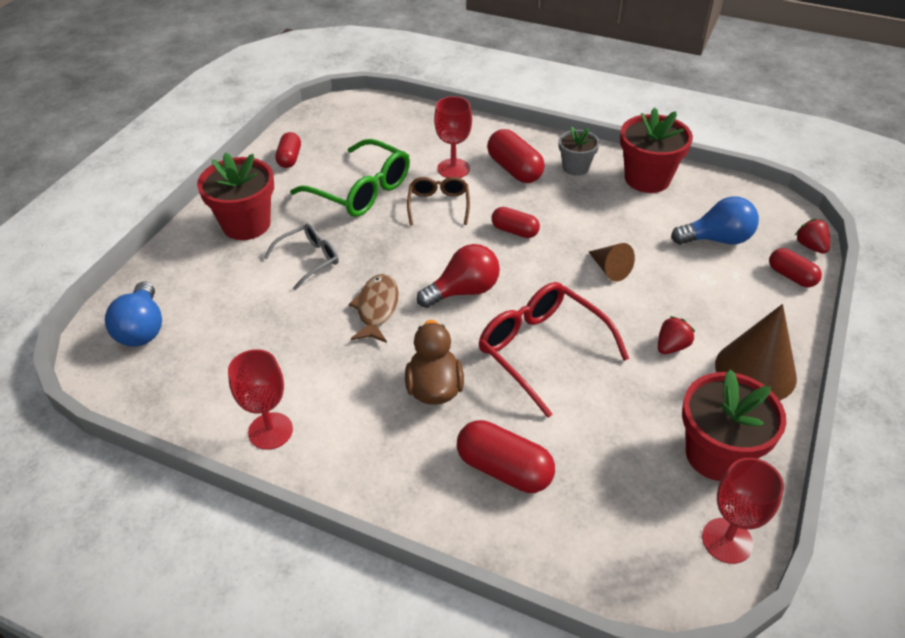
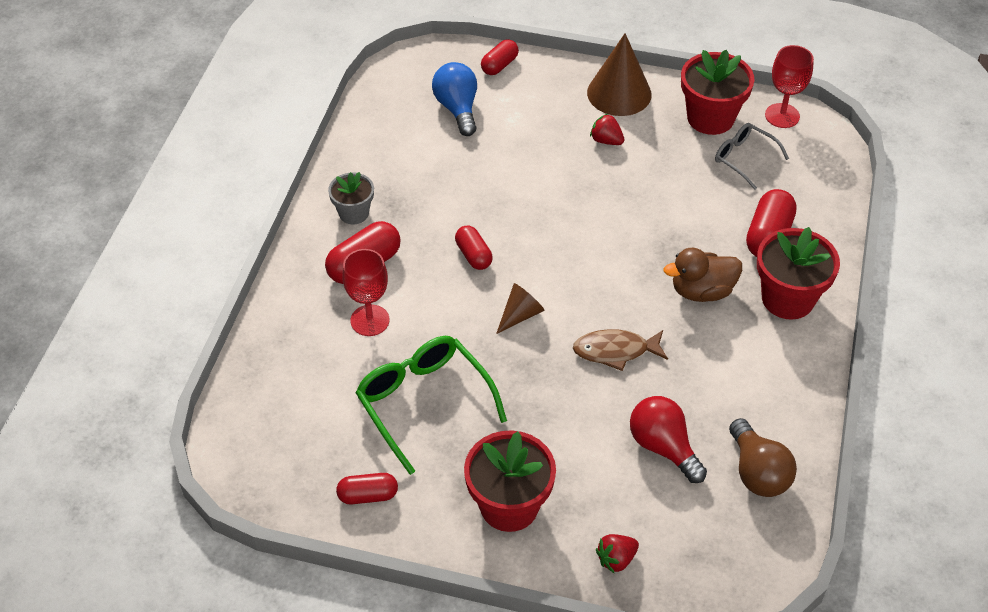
camera: 100 degrees left, 5 degrees up
(142, 329) = (701, 554): blue light bulb -> none
(200, 386) = (757, 472): none -> brown light bulb
(270, 431) = (788, 400): red goblet -> none
(308, 260) = (557, 426): grey glasses -> grey glasses (744, 159)
(360, 190) = (424, 403): green glasses -> green glasses turned 60 degrees counterclockwise
(438, 205) = (441, 324): brown glasses -> none
(464, 291) = (573, 286): red light bulb -> red light bulb (663, 447)
(514, 231) = (473, 255): red capsule -> red capsule turned 45 degrees counterclockwise
(542, 350) = (635, 222): red glasses -> none
(609, 269) = (516, 181): brown cone -> brown cone (520, 315)
(647, 179) = (367, 156): red flower pot -> red flower pot (787, 298)
(810, 246) = (456, 51): red strawberry -> red strawberry (616, 559)

